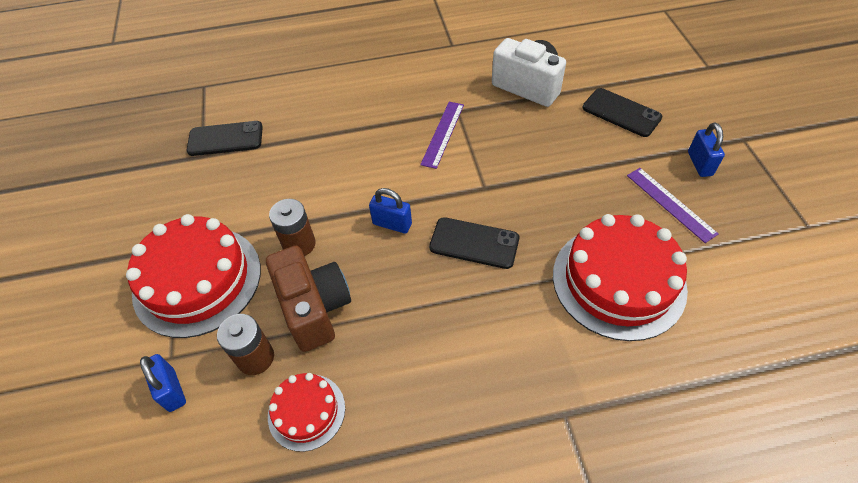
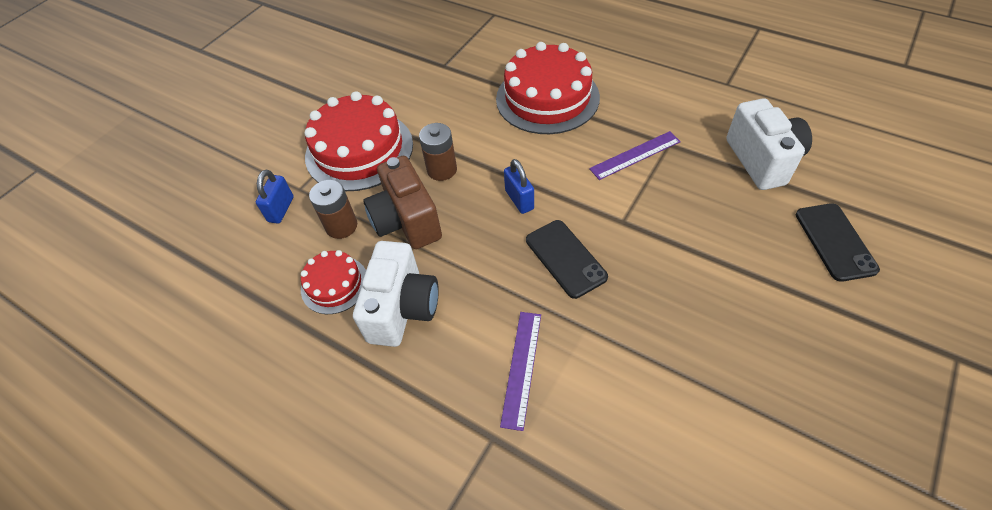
camera: 45 degrees right, 0 degrees up
(225, 139) = (470, 62): black phone -> none
(314, 308) = (406, 221): brown camera -> brown camera turned 135 degrees clockwise
(391, 380) = (402, 308): none -> white camera
(618, 281) = (655, 380): red cake -> red cake (547, 98)
(670, 204) = (788, 356): purple ruler -> purple ruler (521, 368)
(699, 164) = (869, 344): blue padlock -> none

